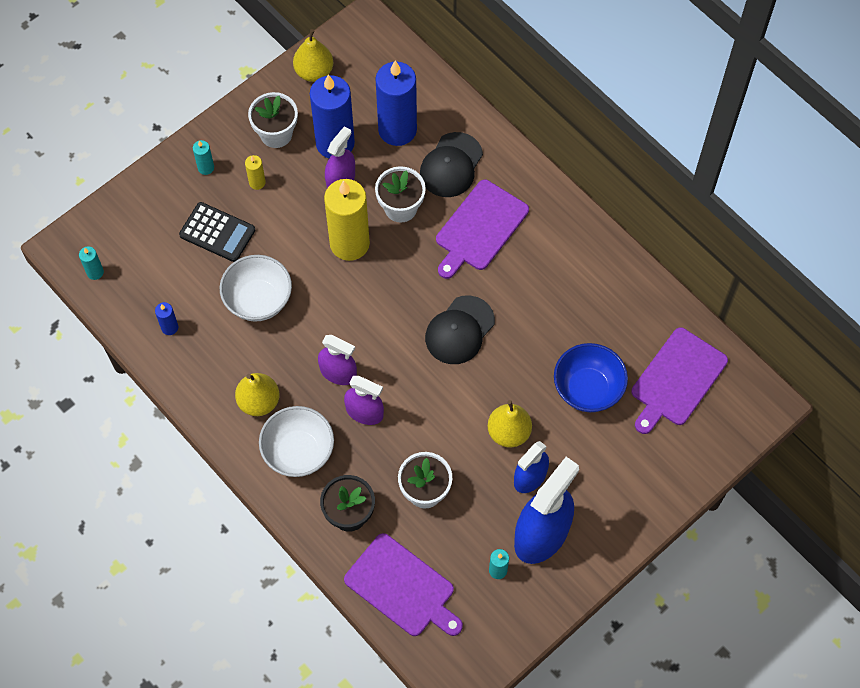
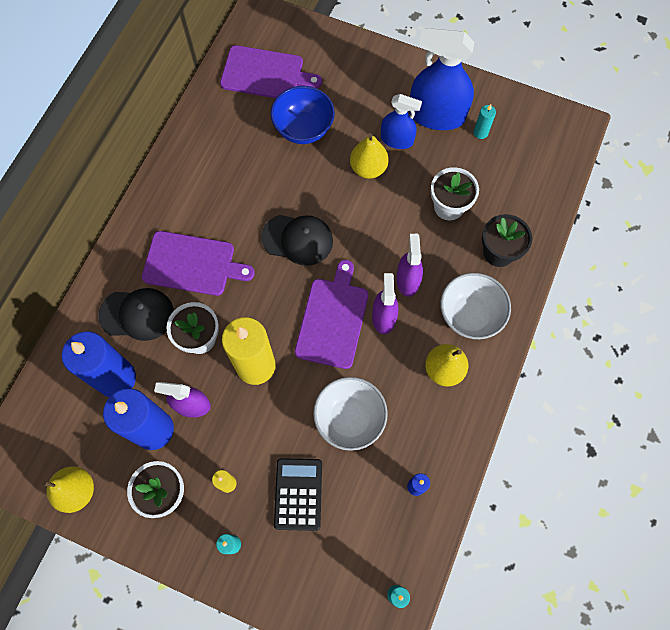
camera: 115 degrees left, 5 degrees up
(402, 587) = (531, 190): purple cutting board -> purple cutting board (332, 319)

